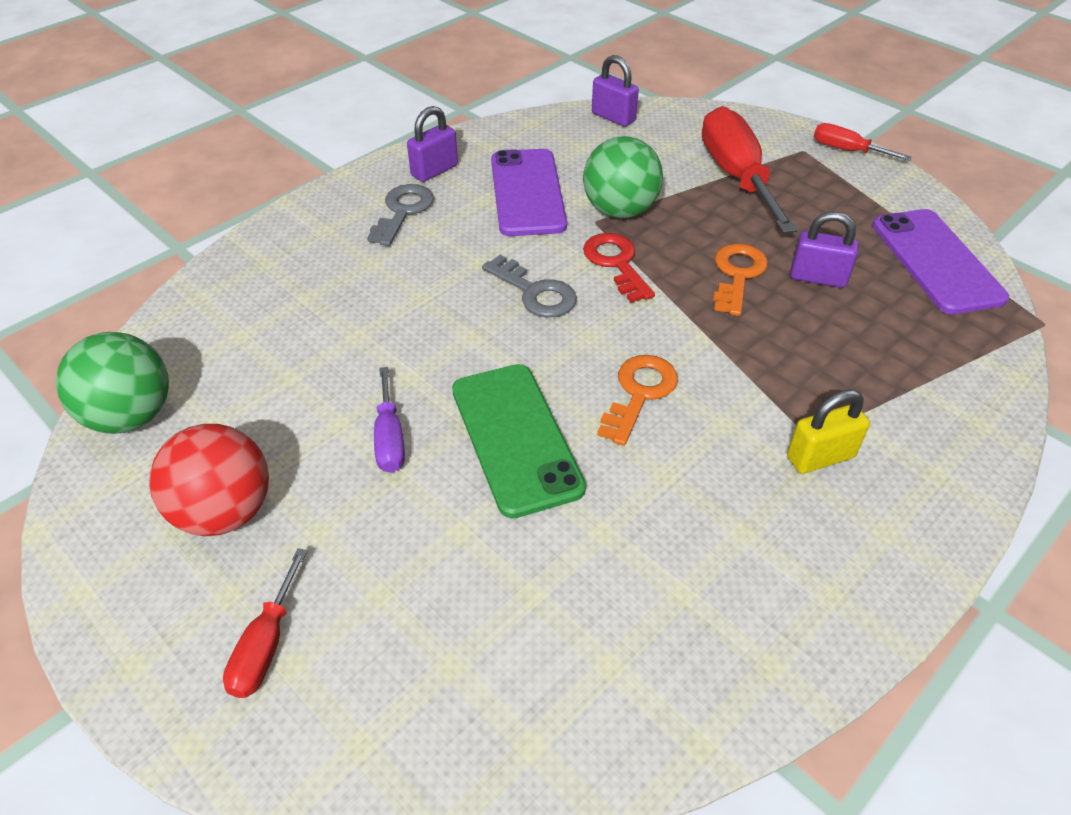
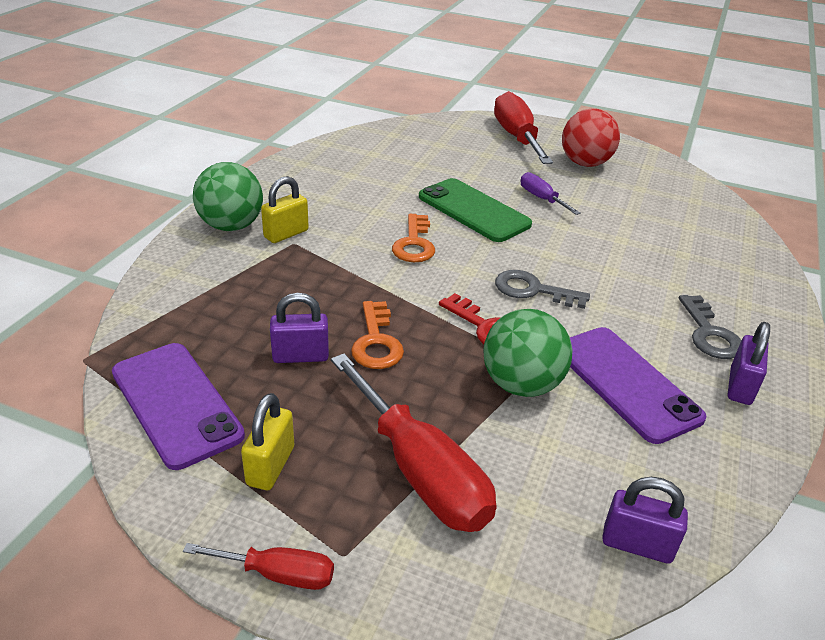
camera: 155 degrees right, 10 degrees down
(131, 416) = (683, 183): green ball -> green ball (231, 226)
(266, 645) = (516, 137): red screwdriver -> red screwdriver, size x1.98
(850, 202) = (270, 466): none -> yellow padlock

